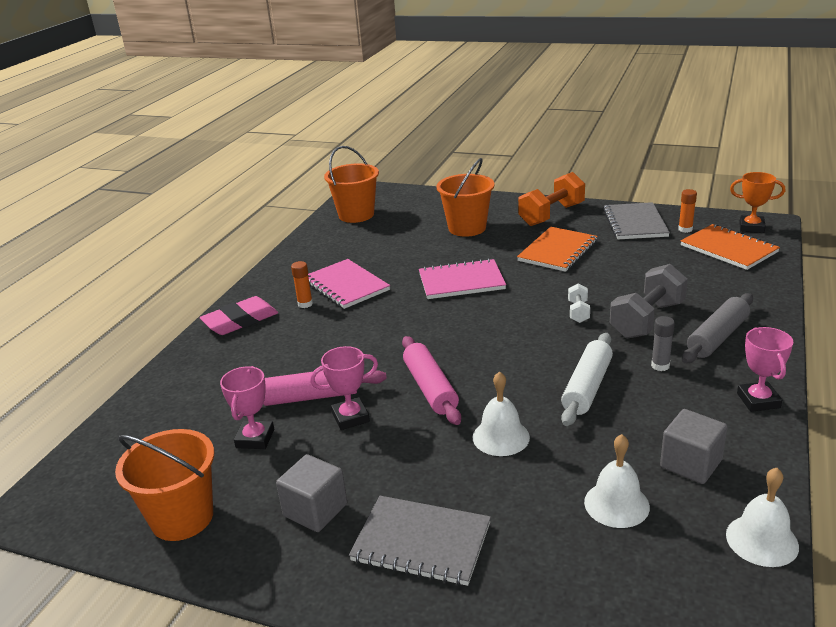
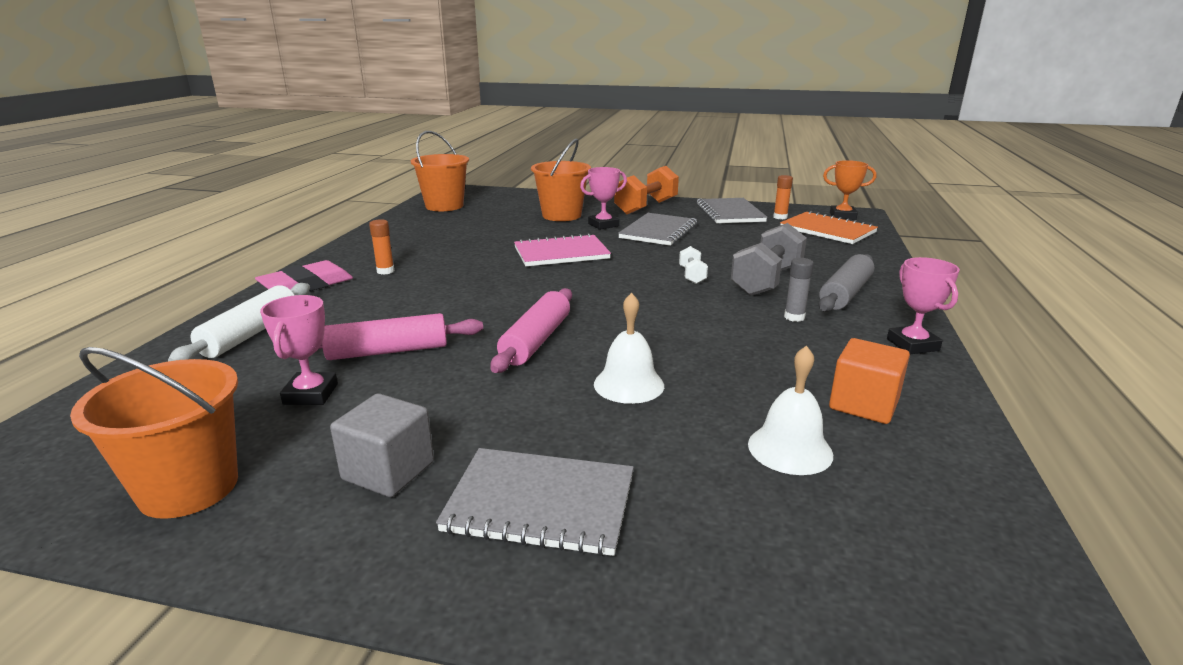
camera: 10 degrees left, 5 degrees down
(346, 286) = (433, 257): pink notebook -> none
(350, 417) = (438, 370): pink trophy -> pink trophy (603, 225)
(430, 388) = (536, 340): pink rolling pin -> pink rolling pin turned 45 degrees clockwise
(558, 251) = (658, 231): orange notebook -> grey notebook
(587, 387) = (719, 336): white rolling pin -> white rolling pin (251, 334)
(691, 463) = (863, 404): grey cube -> orange cube
(762, 540) = (984, 481): white bell -> none

